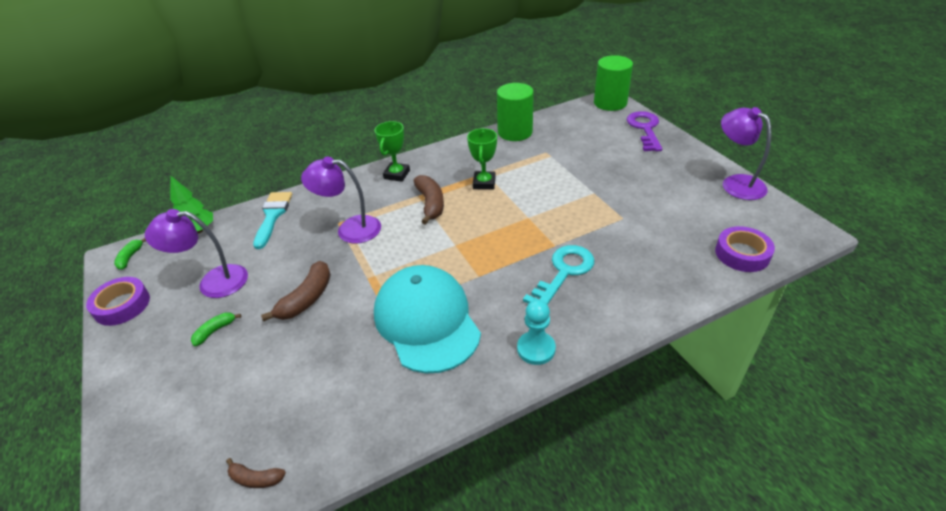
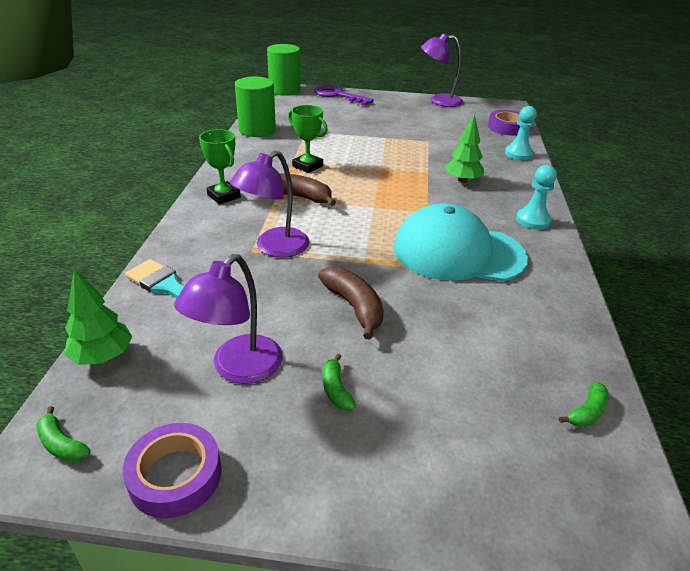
camera: 60 degrees left, 5 degrees down
(255, 478) = (587, 412): brown banana -> green banana
(563, 272) = (462, 181): turquoise key -> green tree
(681, 287) = (518, 154): none -> turquoise pawn

